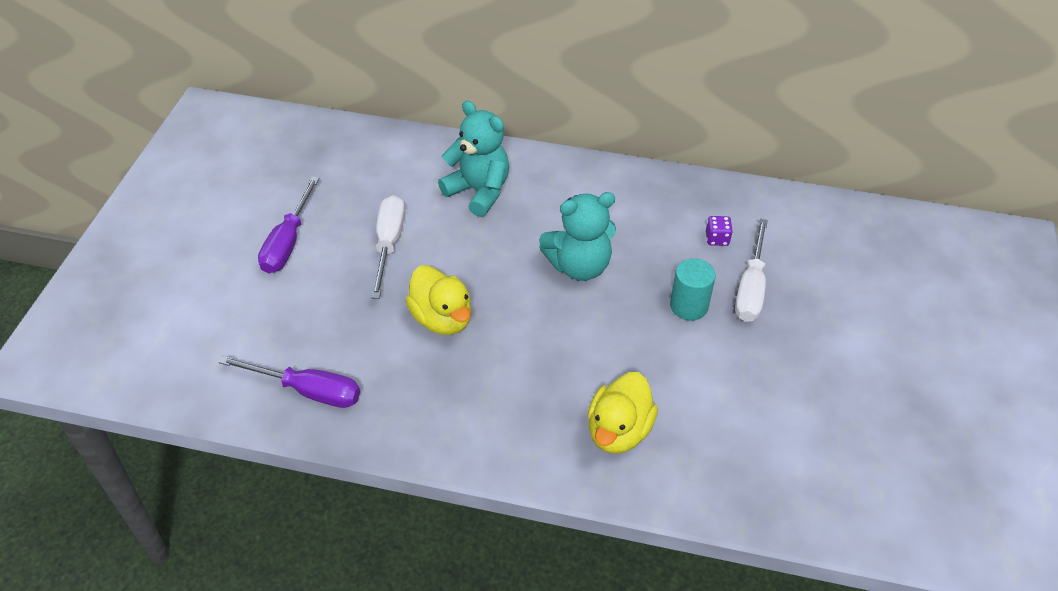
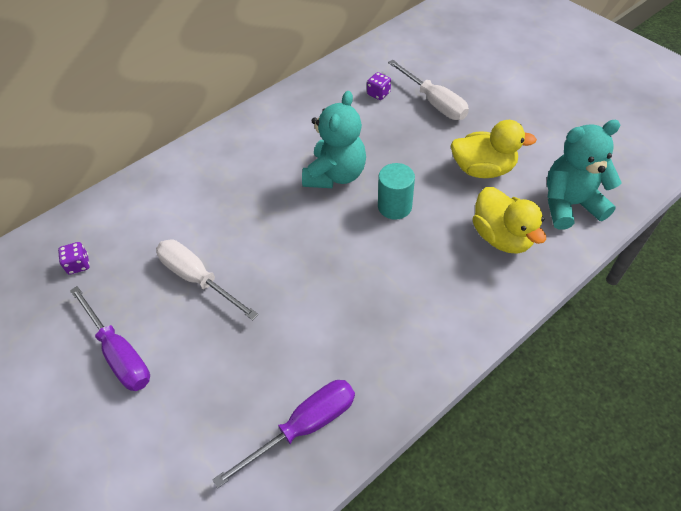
camera: 50 degrees left, 5 degrees up
(343, 167) = (78, 265): none -> purple dice
(442, 319) = (310, 285): yellow duck -> yellow duck (483, 169)
(478, 191) = (204, 191): turquoise teddy bear -> turquoise teddy bear (570, 204)
(689, 306) = (423, 139): turquoise cylinder -> turquoise cylinder (394, 206)

